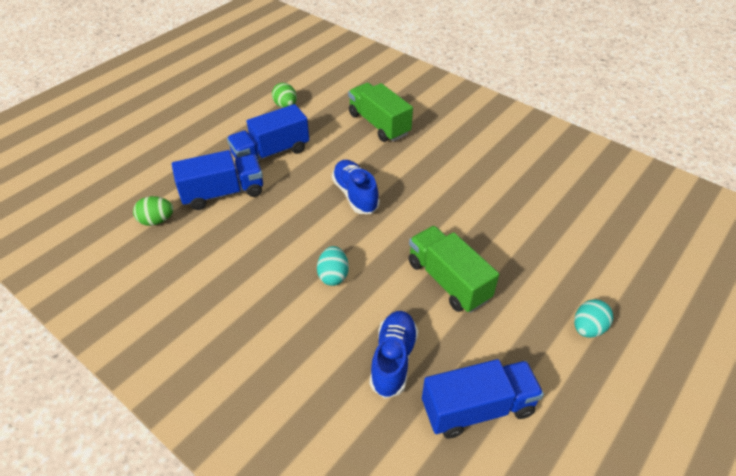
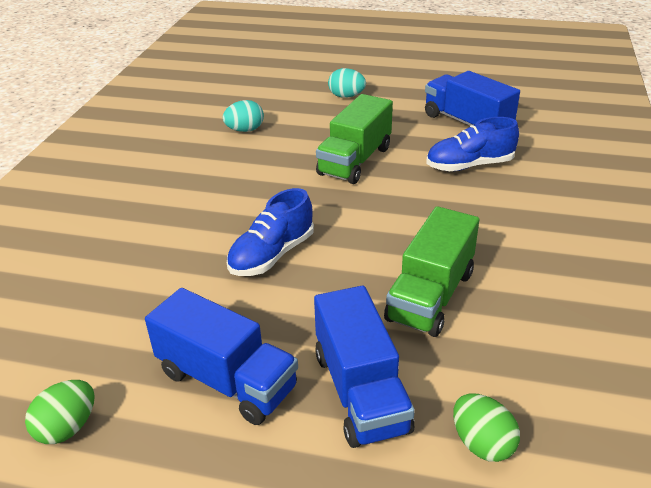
camera: 115 degrees left, 10 degrees down
(223, 193) = (360, 391): blue truck -> blue truck turned 150 degrees counterclockwise
(333, 275) = (414, 227): turquoise egg -> turquoise egg (245, 130)
(379, 124) = (94, 285): green truck -> green truck (430, 296)

